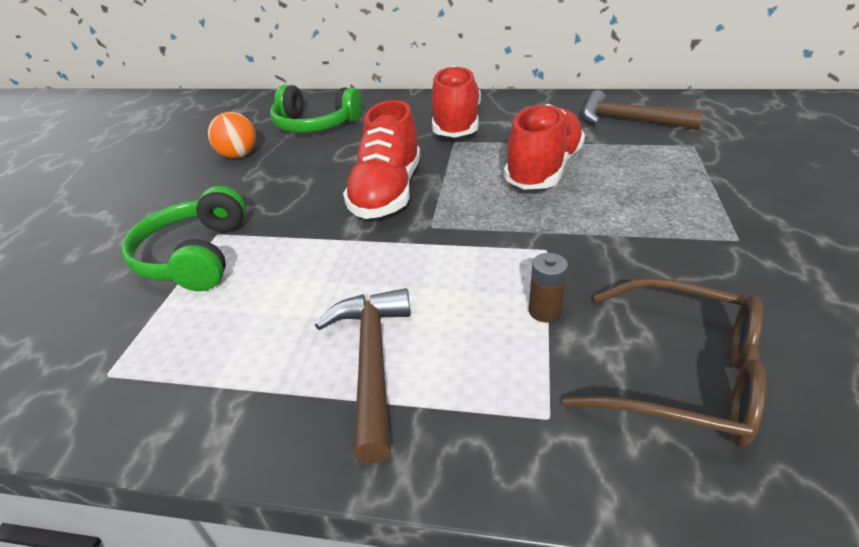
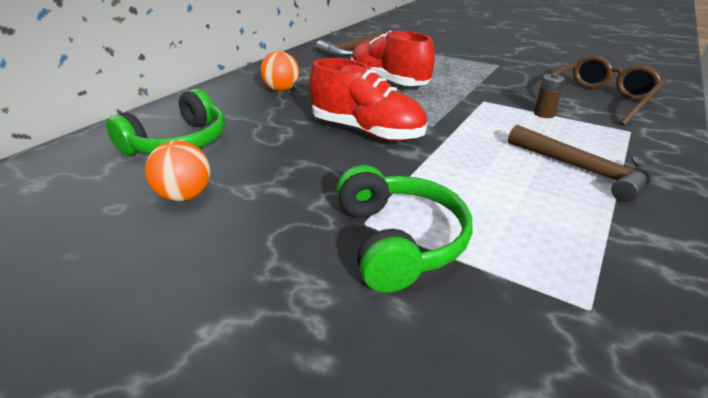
camera: 70 degrees left, 5 degrees down
(195, 256) = (399, 240): green headphones -> green headphones turned 120 degrees counterclockwise
(371, 362) = (583, 170): brown hammer -> brown hammer turned 150 degrees counterclockwise
(456, 124) = (281, 89): red shoe -> orange ball

